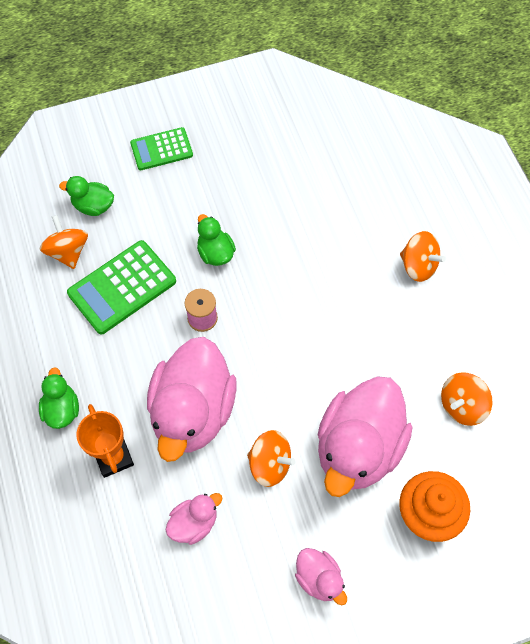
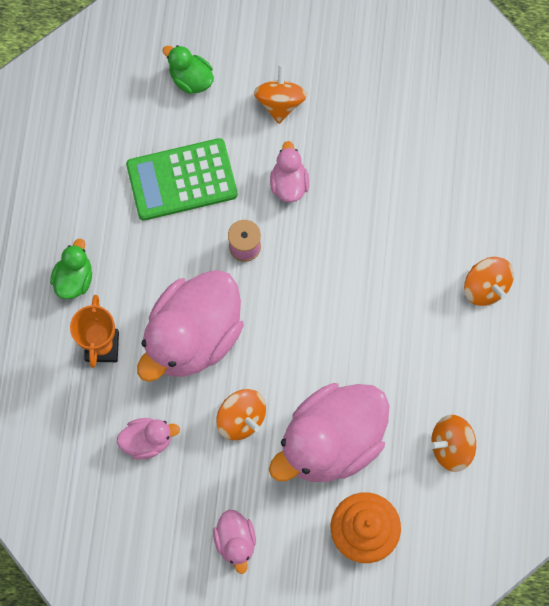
camera: 25 degrees right, 10 degrees up
(68, 252) = (145, 118): orange spinning top -> orange spinning top (280, 102)
(161, 149) = (287, 43): green calculator -> none
(215, 253) = (289, 183): green duck -> pink duck

